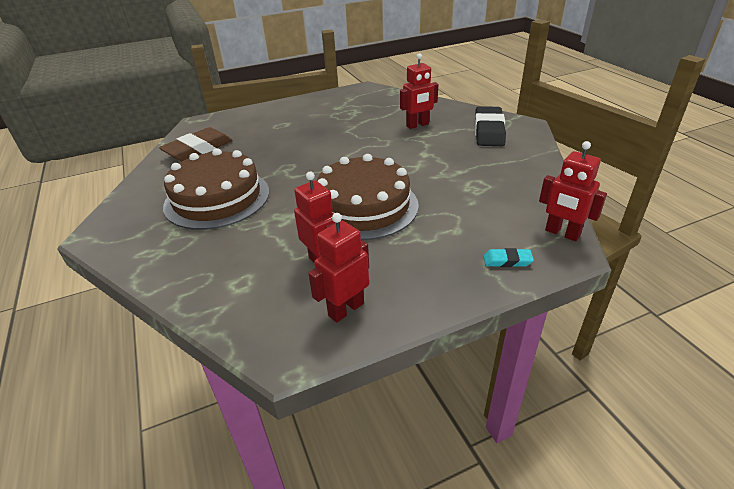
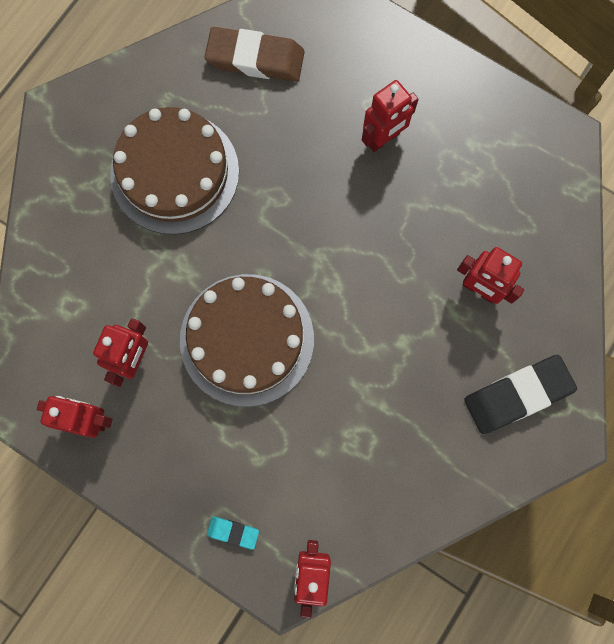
camera: 55 degrees right, 40 degrees up
(301, 127) = (383, 139): none -> red robot
(507, 261) = (233, 532): turquoise eraser -> turquoise eraser turned 45 degrees counterclockwise

